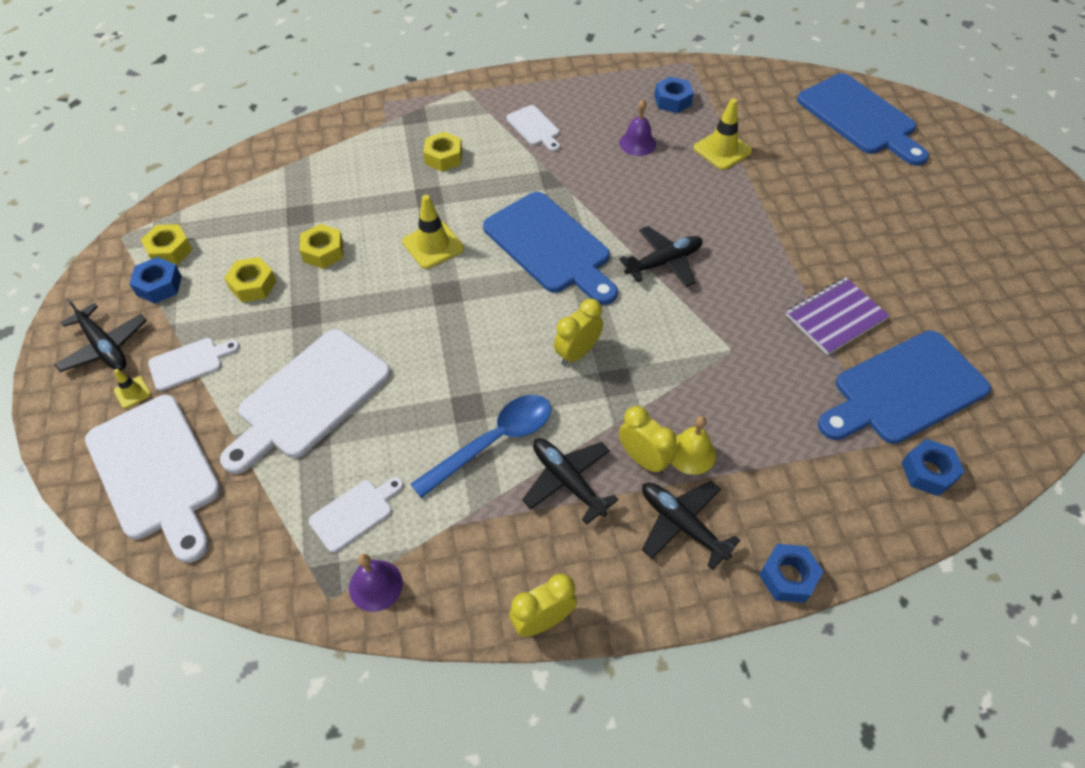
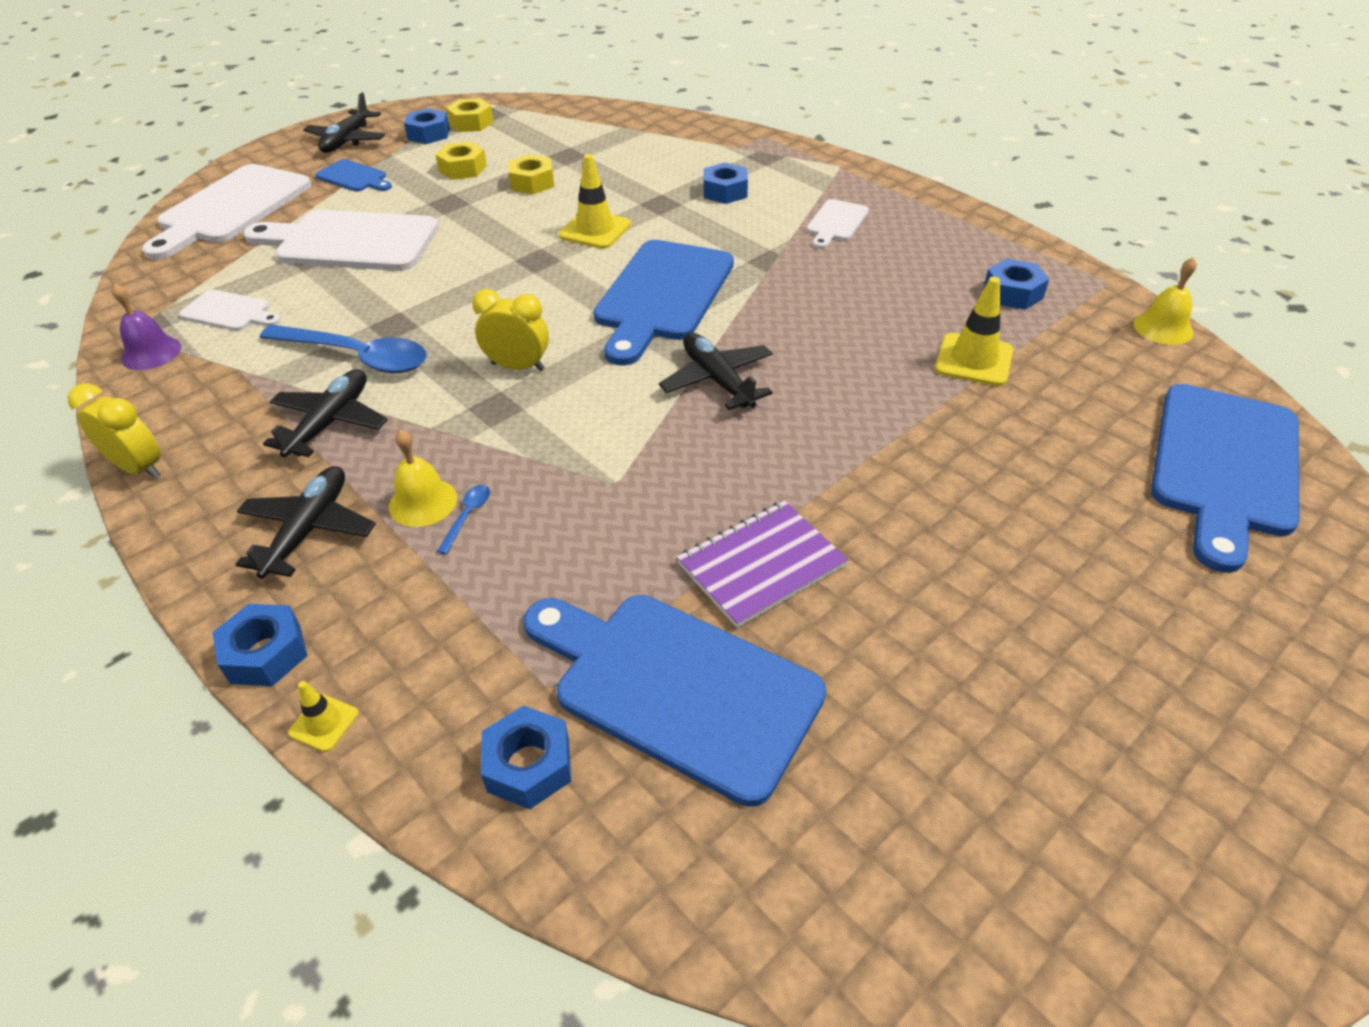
camera: 60 degrees right, 10 degrees down
(132, 392) = (307, 168): yellow traffic cone -> yellow traffic cone (324, 723)
(189, 363) = (354, 177): white cutting board -> blue cutting board
(443, 157) = (725, 191): yellow nut -> blue nut
(637, 143) = (900, 294): purple bell -> none
(643, 459) = (391, 467): yellow clock -> none
(664, 262) = (717, 380): black plane -> black plane turned 150 degrees counterclockwise
(719, 434) = (467, 516): none -> blue spoon
(745, 69) = (1163, 328): none -> yellow bell
(835, 317) = (761, 565): purple notebook -> purple notebook turned 60 degrees counterclockwise

